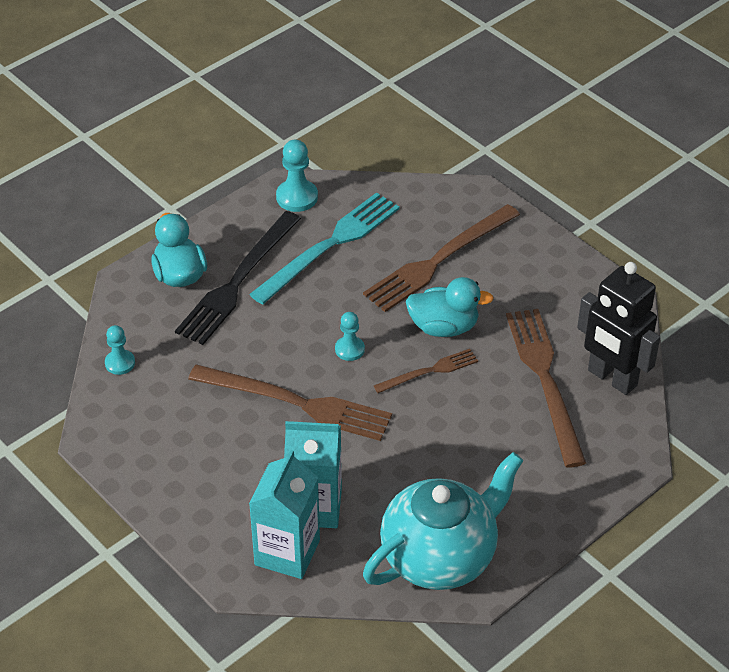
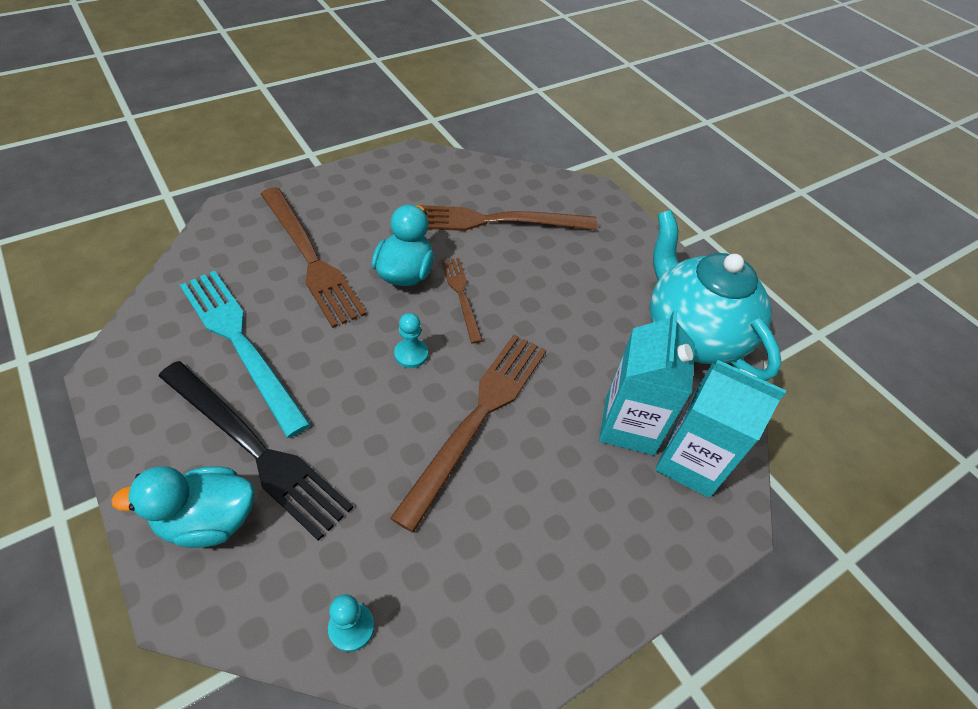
camera: 85 degrees left, 5 degrees up
(297, 197) = (137, 360): turquoise pawn -> none
(612, 378) = (501, 183): black robot -> none

